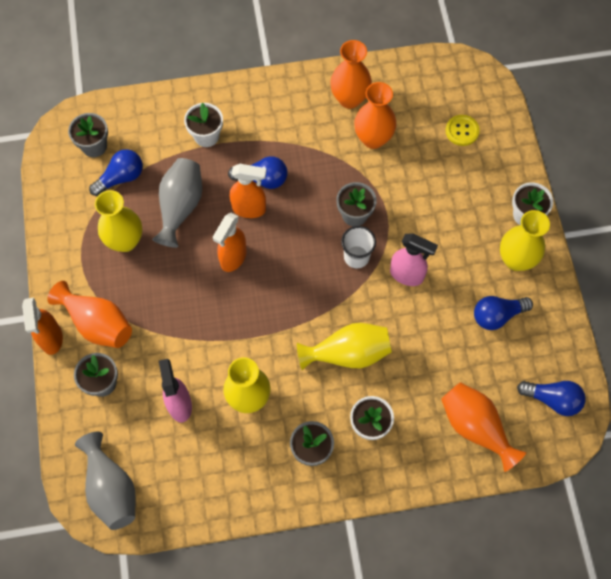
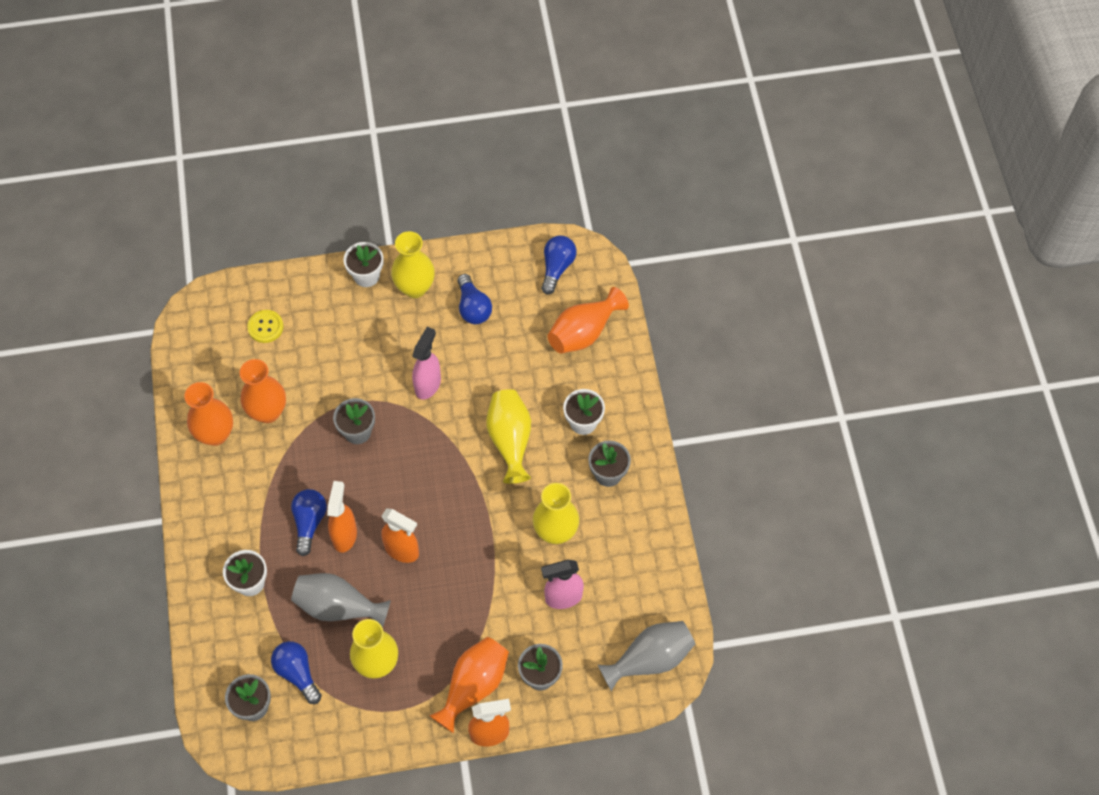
camera: 90 degrees left, 5 degrees down
(356, 257) = (406, 430): white cup -> none

